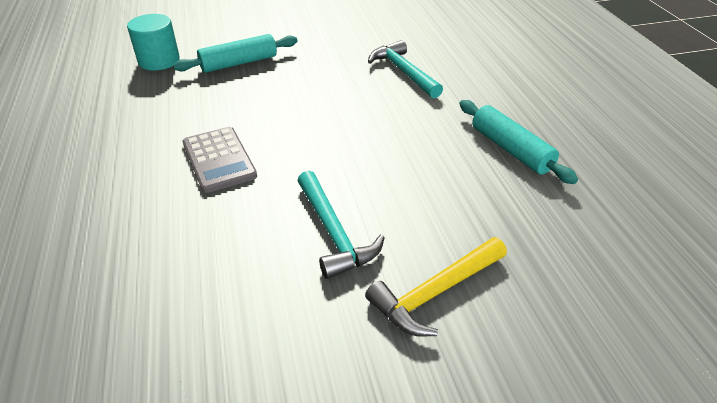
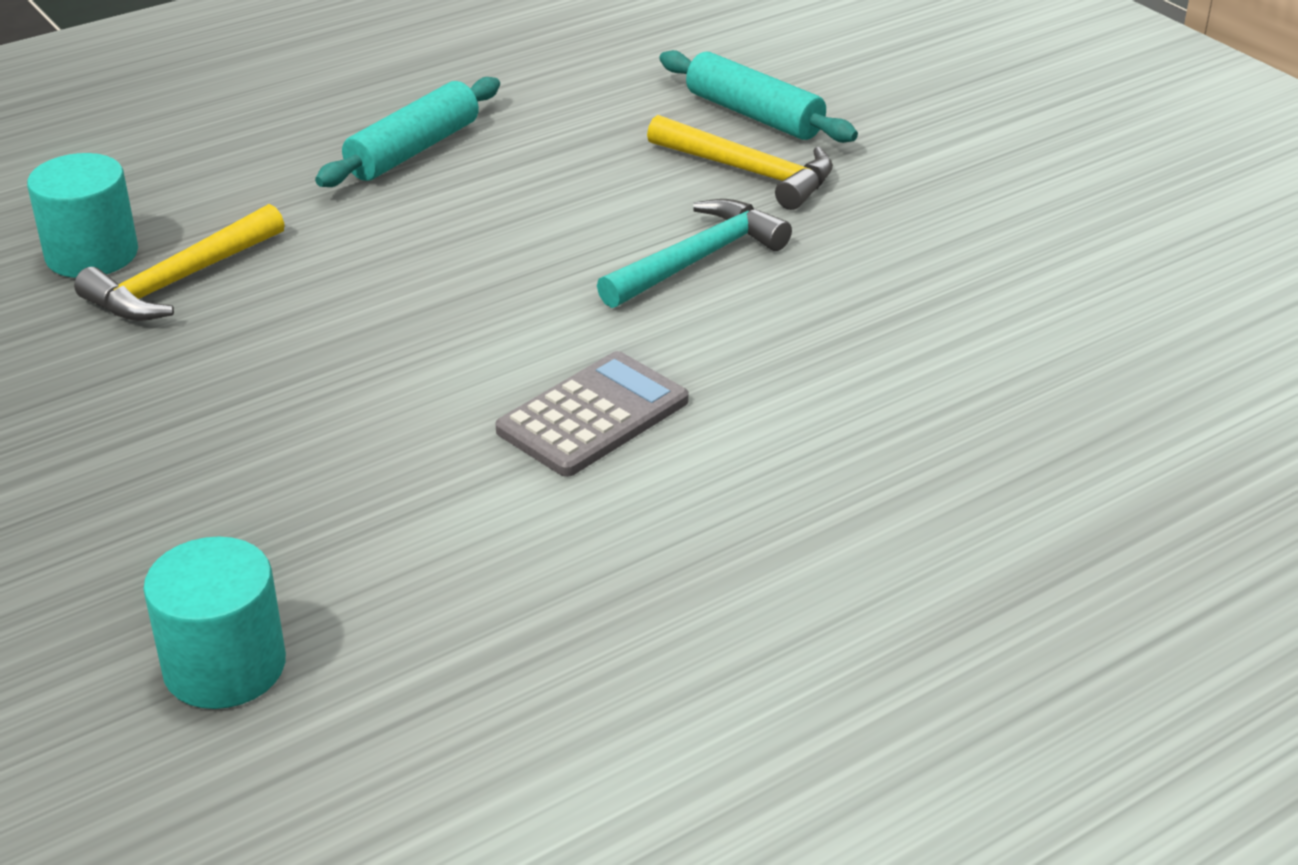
camera: 110 degrees left, 5 degrees down
(239, 63) = (200, 516): turquoise rolling pin -> turquoise rolling pin (754, 115)
(403, 72) = (180, 281): turquoise hammer -> yellow hammer
(436, 55) = (92, 254): none -> turquoise cylinder

